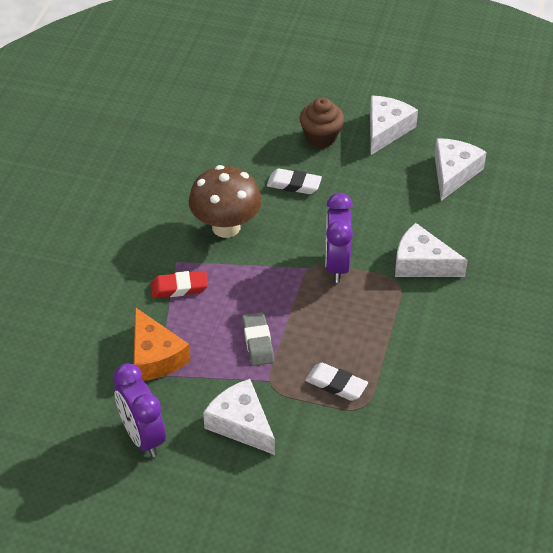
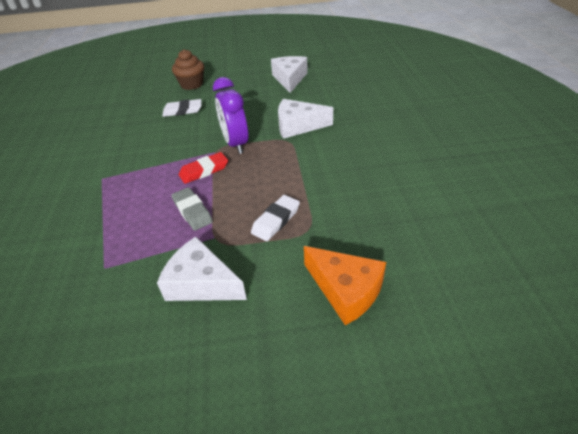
camera: 20 degrees left, 5 degrees down
(142, 436) = (98, 334): purple clock -> none
(155, 356) = (97, 253): orange cheese -> orange cheese (345, 290)
(179, 287) = (108, 194): red eraser -> red eraser (204, 171)
(226, 227) = (138, 146): brown mushroom -> none
(336, 384) = (276, 220): white eraser -> white eraser turned 60 degrees counterclockwise
(386, 130) = (234, 71): white cheese -> none

